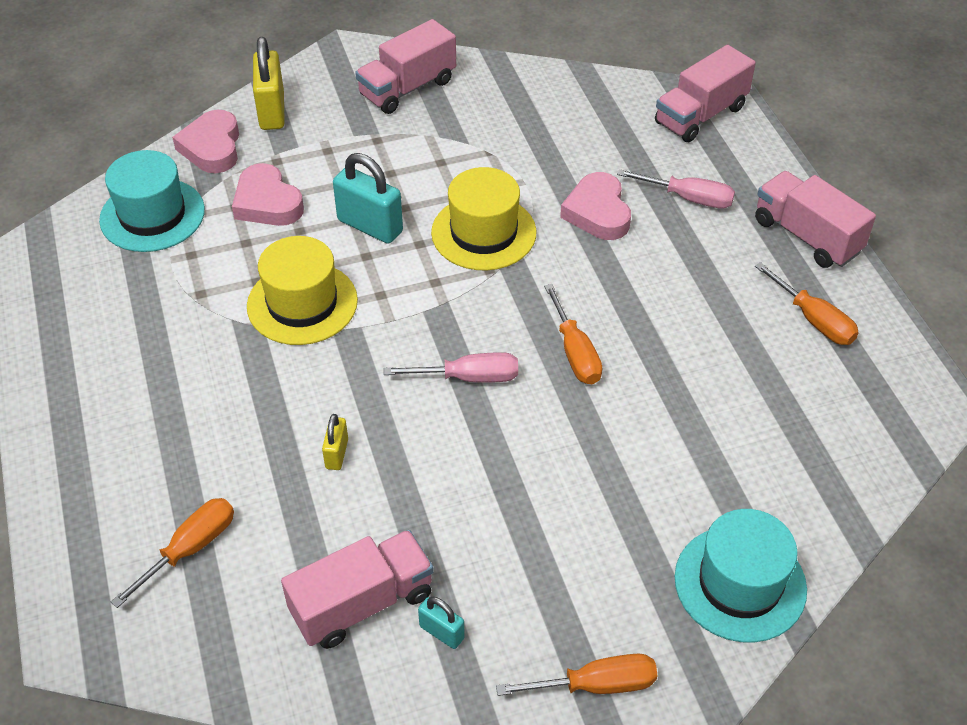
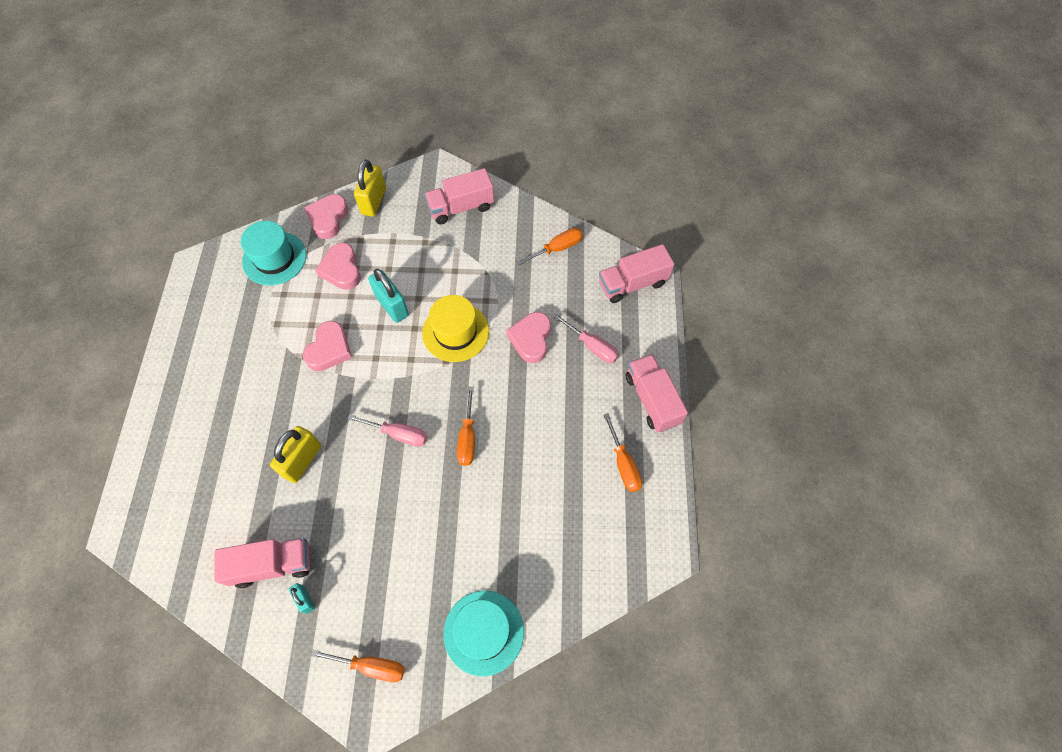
camera: 20 degrees right, 15 degrees up
(190, 549) = (199, 495): orange screwdriver -> orange screwdriver (557, 248)
(302, 303) = (329, 349): yellow hat -> pink heart
(337, 454) = (302, 461): yellow padlock -> yellow padlock, size x1.88

